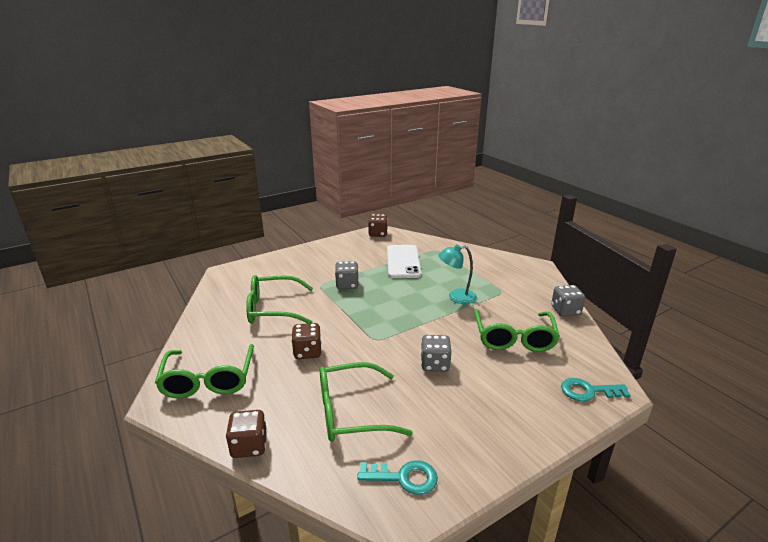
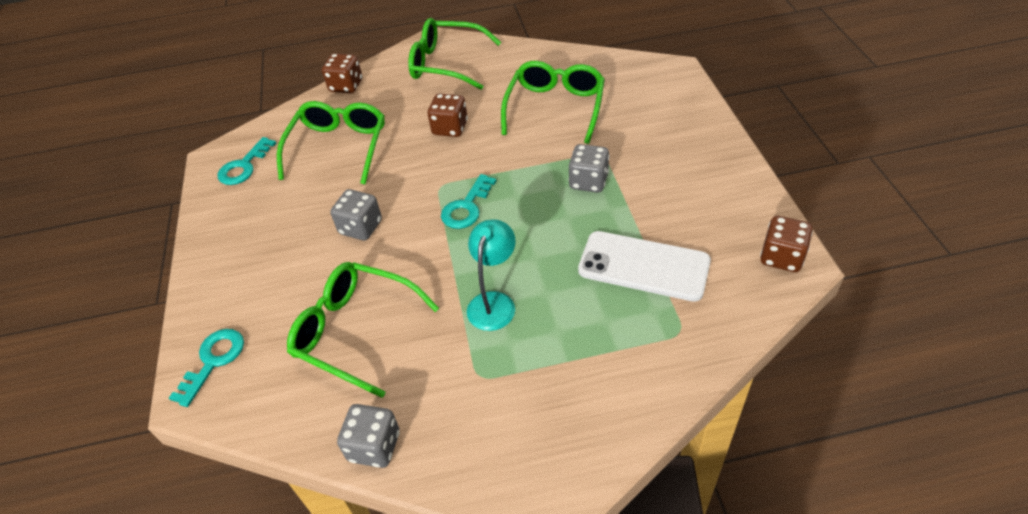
camera: 115 degrees right, 20 degrees up
(390, 323) = (467, 207): none -> turquoise key

